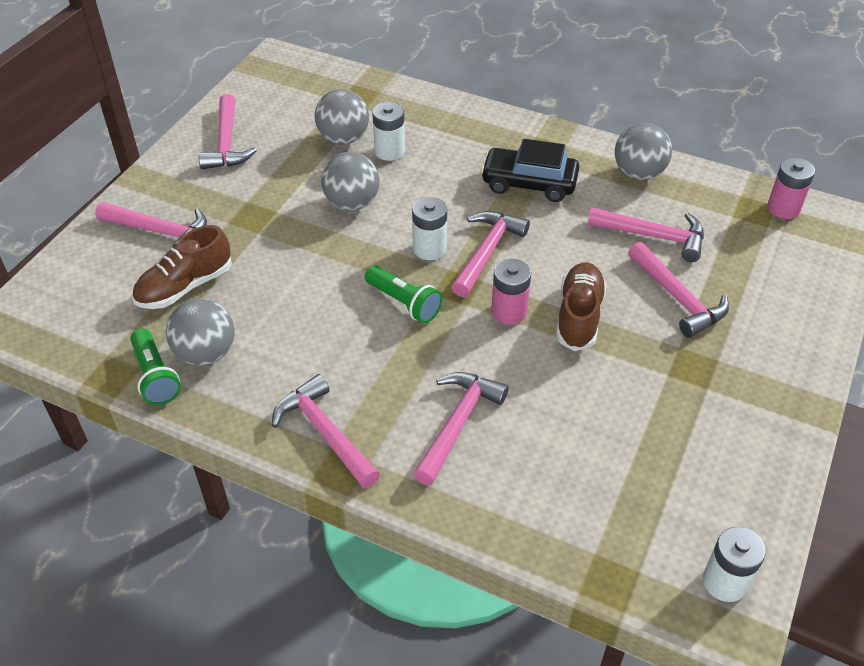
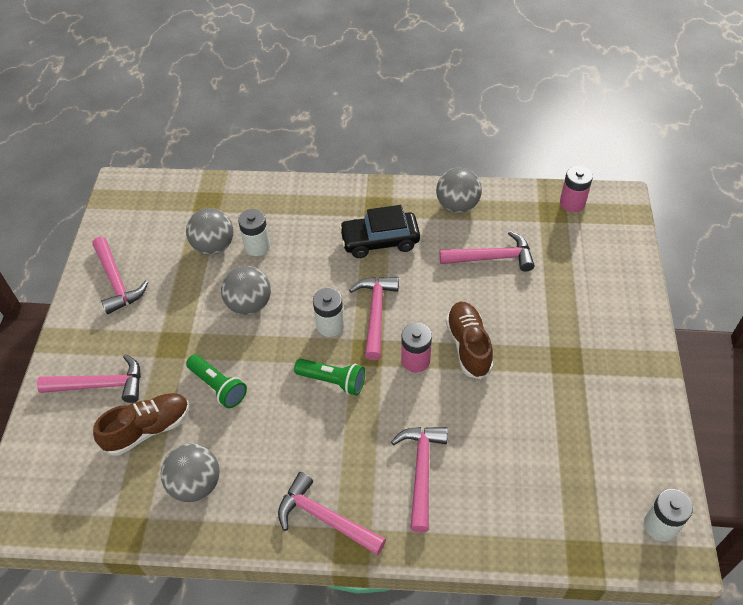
camera: 20 degrees left, 5 degrees up
(155, 376) = (164, 521): green flashlight -> green flashlight (218, 386)
(185, 286) = (148, 429): brown shoe -> brown shoe turned 150 degrees counterclockwise
(678, 298) = (531, 305): pink hammer -> none

